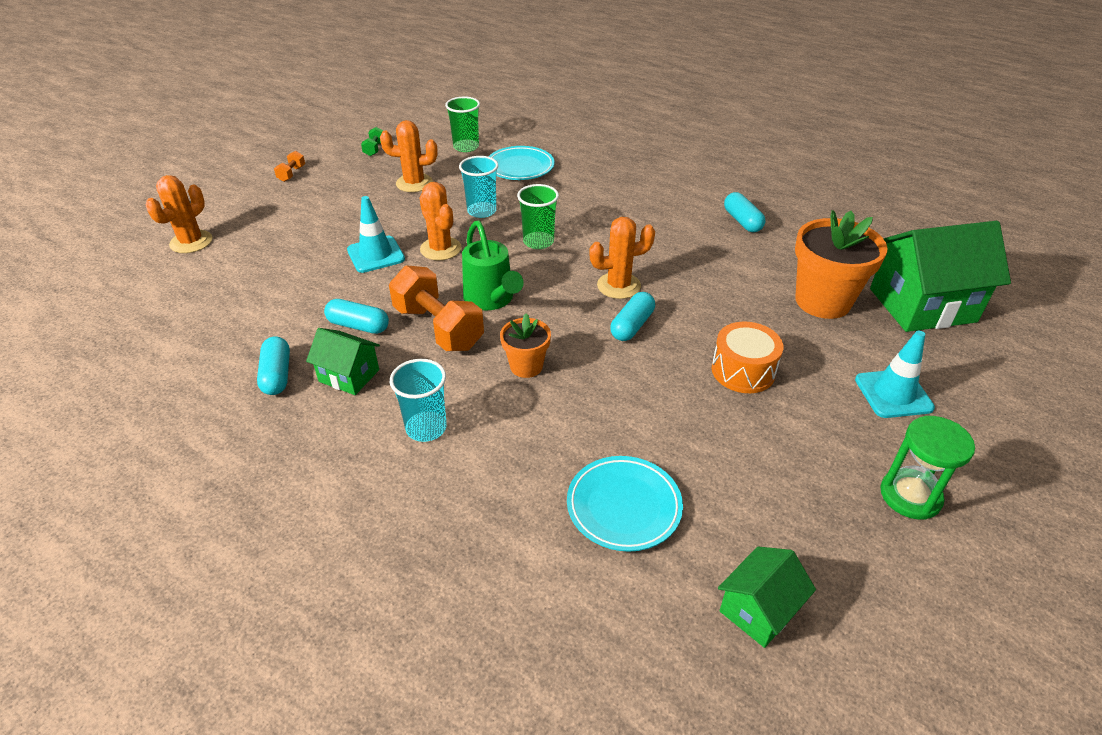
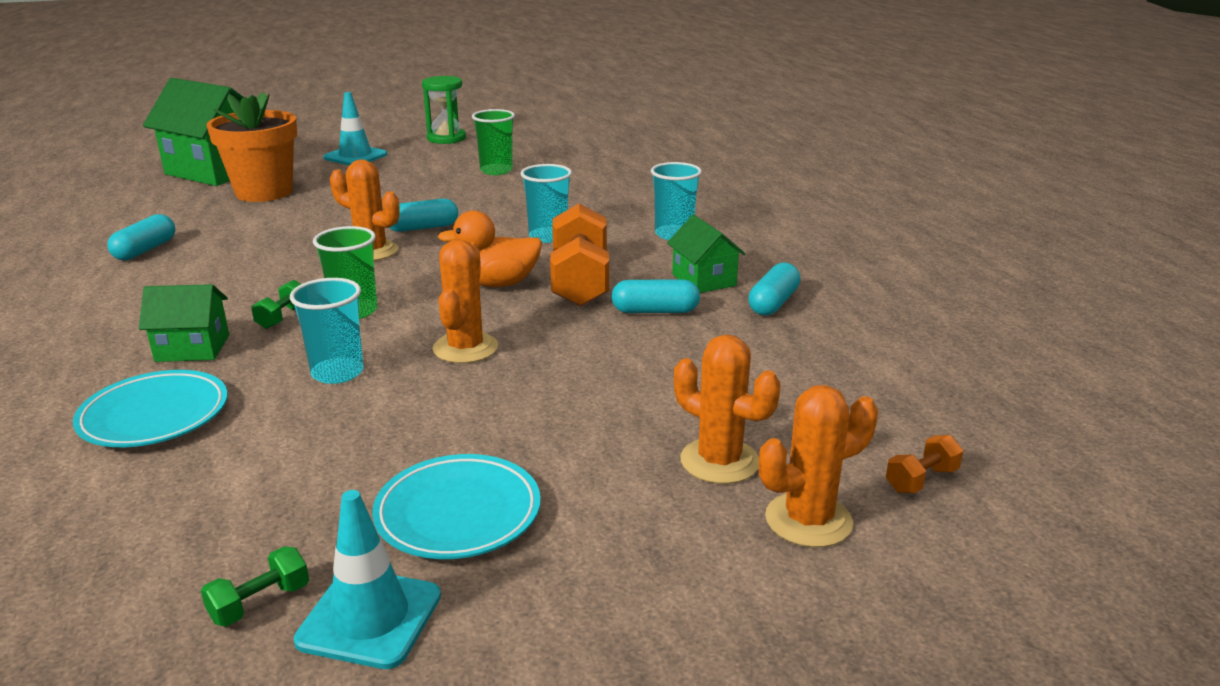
camera: 140 degrees left, 15 degrees down
(292, 174) = (501, 616): orange dumbbell -> orange dumbbell (921, 480)
(358, 326) = (655, 311): turquoise capsule -> turquoise capsule turned 60 degrees counterclockwise
(376, 254) = (549, 374): turquoise traffic cone -> turquoise traffic cone (369, 618)
(414, 183) = (336, 466): orange cactus -> orange cactus (719, 461)
(466, 147) = (123, 506): green cup -> green cup (496, 170)
(491, 299) = (497, 283): green watering can -> orange duck
(526, 366) = (548, 236): orange flower pot -> turquoise cup
(567, 222) = (282, 317): none -> green dumbbell
(624, 506) = (596, 175): turquoise plate -> turquoise plate (458, 513)
(743, 371) = (409, 187): orange drum -> none
(758, 610) = (588, 142): green house -> green house (192, 348)

